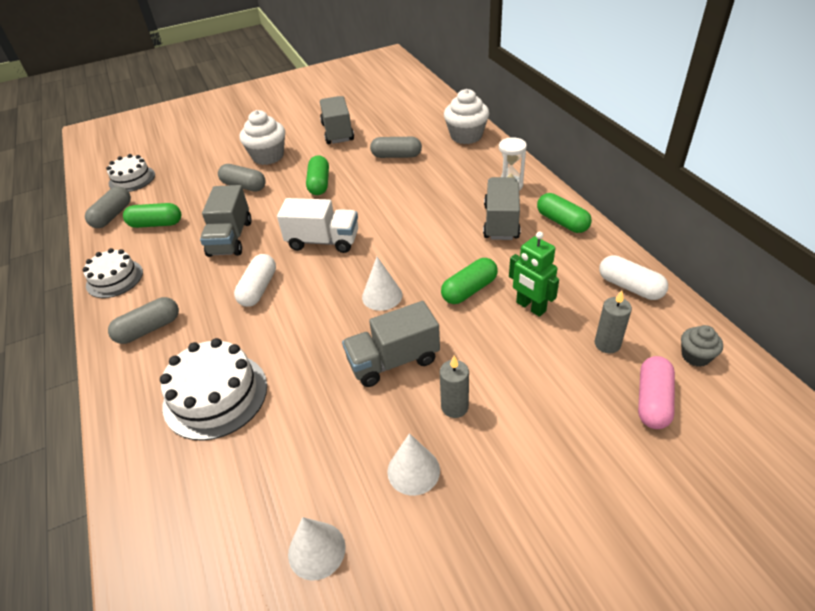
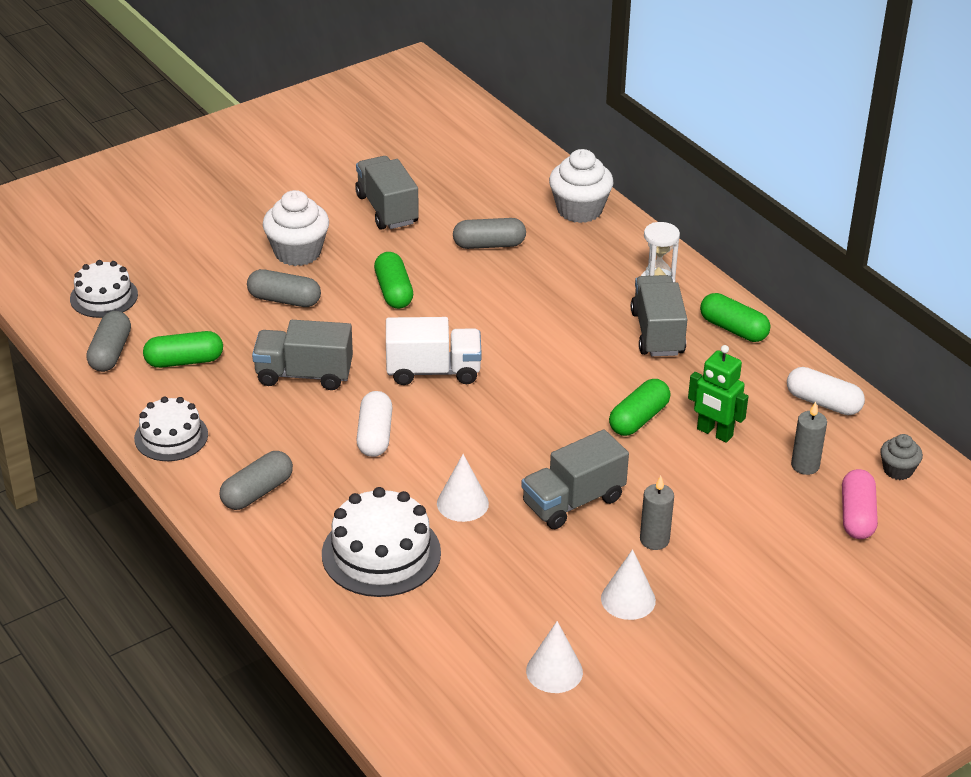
camera: 15 degrees left, 5 degrees down
(231, 238) = (304, 374): grey truck -> grey truck turned 105 degrees clockwise
(382, 296) = (535, 433): white cone -> white cone (462, 503)

